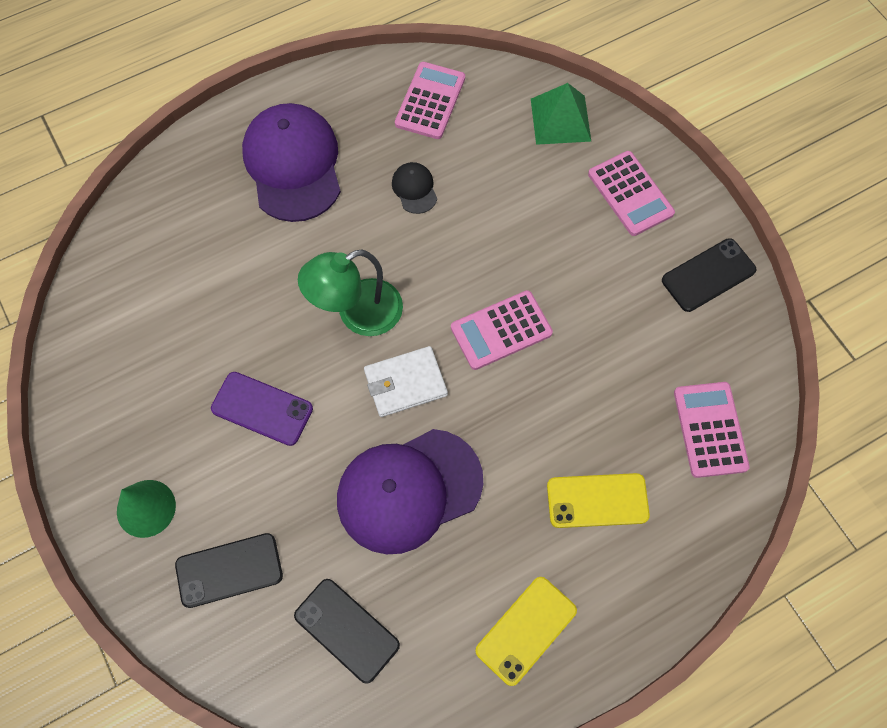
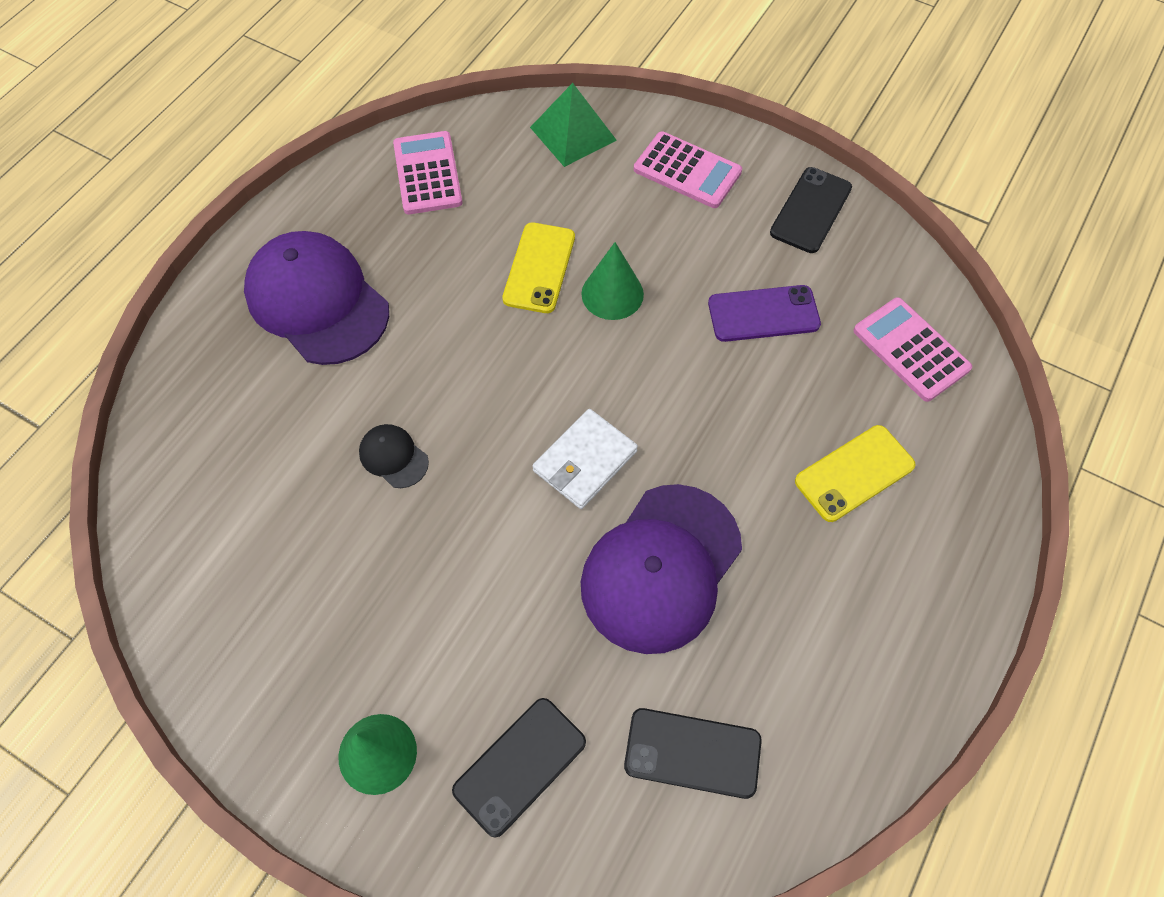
camera: 30 degrees left, 5 degrees down
(262, 409) = (445, 570): purple phone -> purple phone (763, 314)
(357, 314) = (487, 417): green lamp -> none
(414, 189) = (467, 265): black cap -> black cap (393, 457)
(501, 330) = (649, 359): pink calculator -> none
(507, 265) = (612, 294): none -> green cone
(526, 630) = (874, 641): yellow phone -> yellow phone (539, 268)

